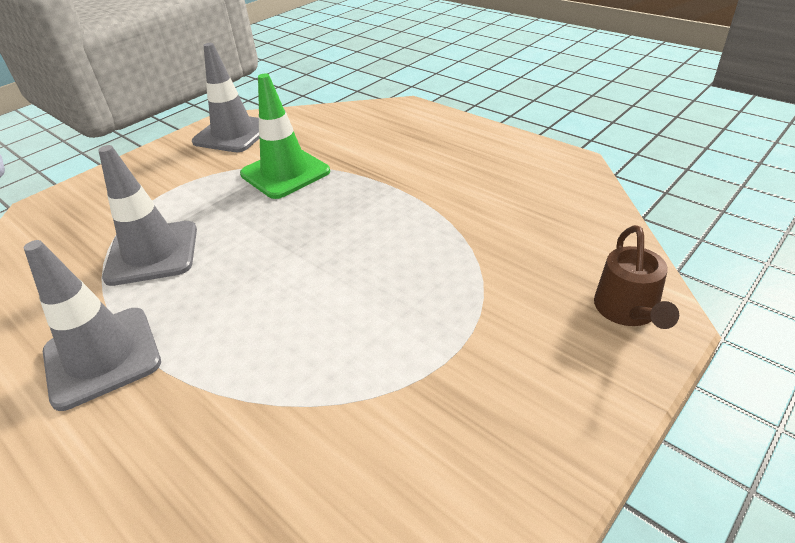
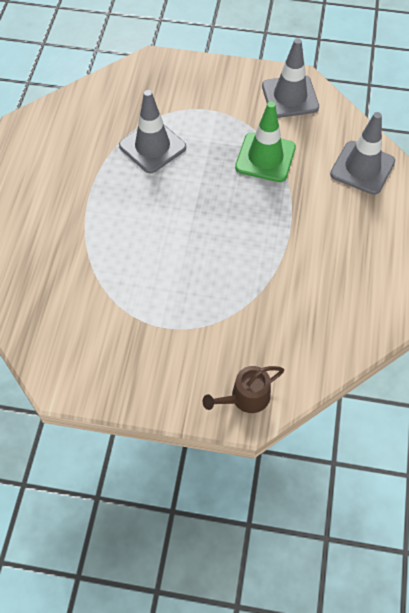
camera: 55 degrees right, 20 degrees up
(102, 357) = (77, 183): grey traffic cone -> grey traffic cone (362, 168)

